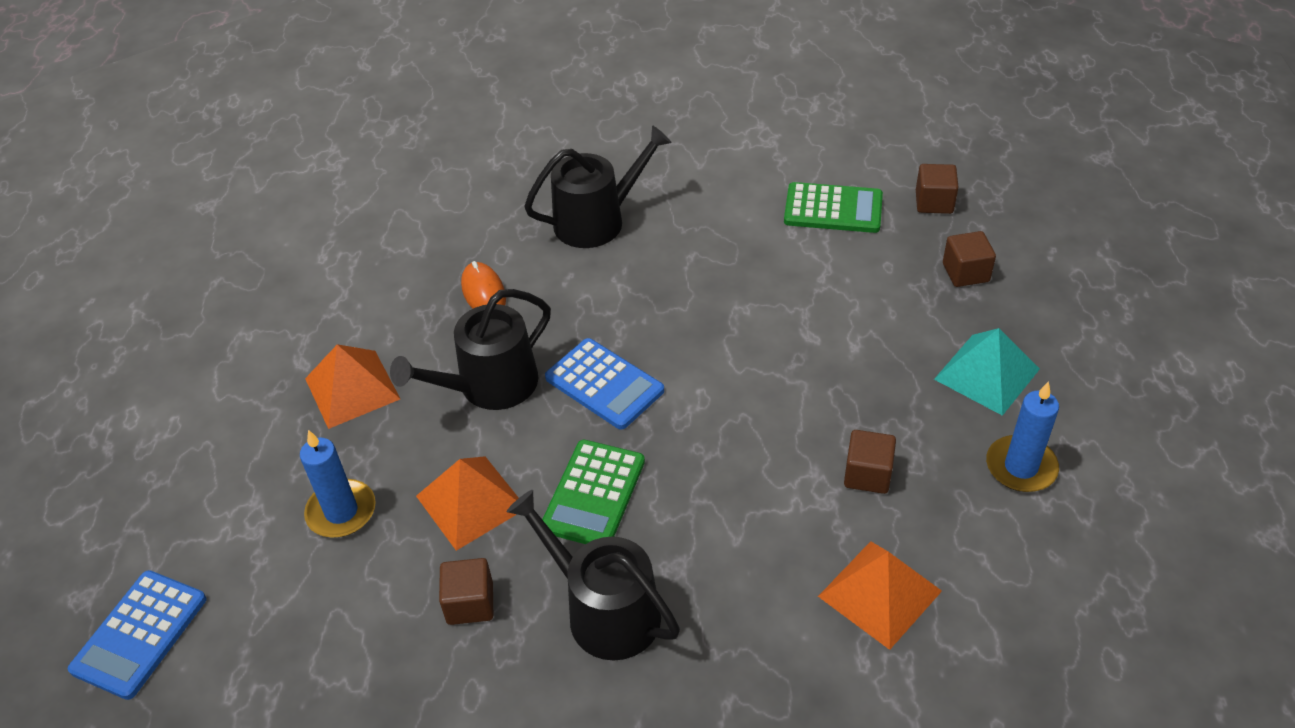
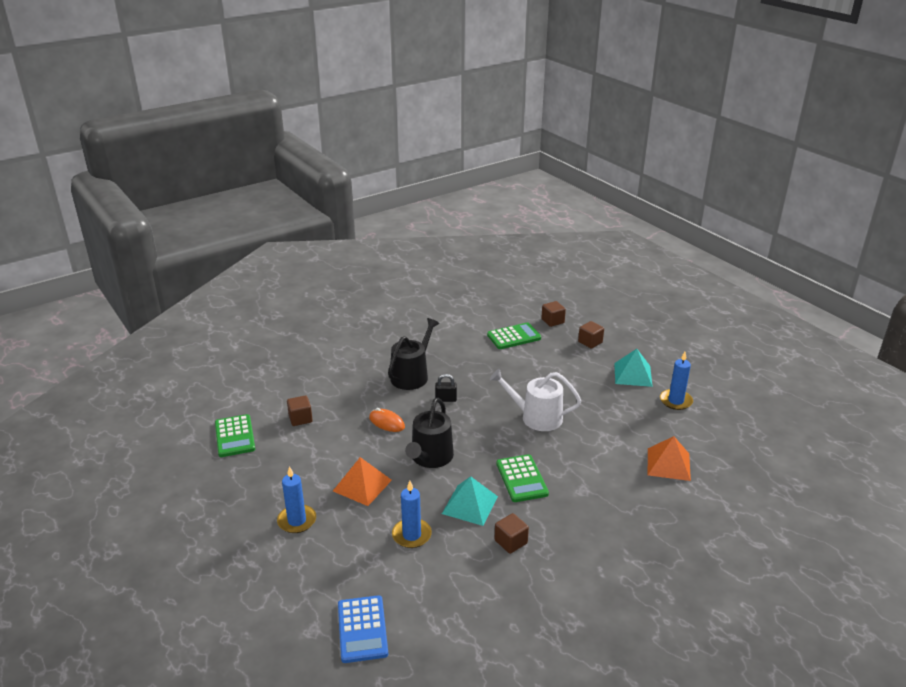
camera: 35 degrees left, 15 degrees down
(218, 406) = (297, 521): none -> blue candle
(264, 226) = (234, 436): none -> green calculator
(471, 502) = (470, 505): orange pyramid -> turquoise pyramid
(604, 384) = (483, 437): blue calculator -> none
(604, 611) = (570, 518): black watering can -> none
(610, 287) = (446, 399): none -> black padlock
(726, 386) = (536, 417): none -> white watering can
(867, 474) = (624, 426): brown cube -> brown cube (300, 419)

